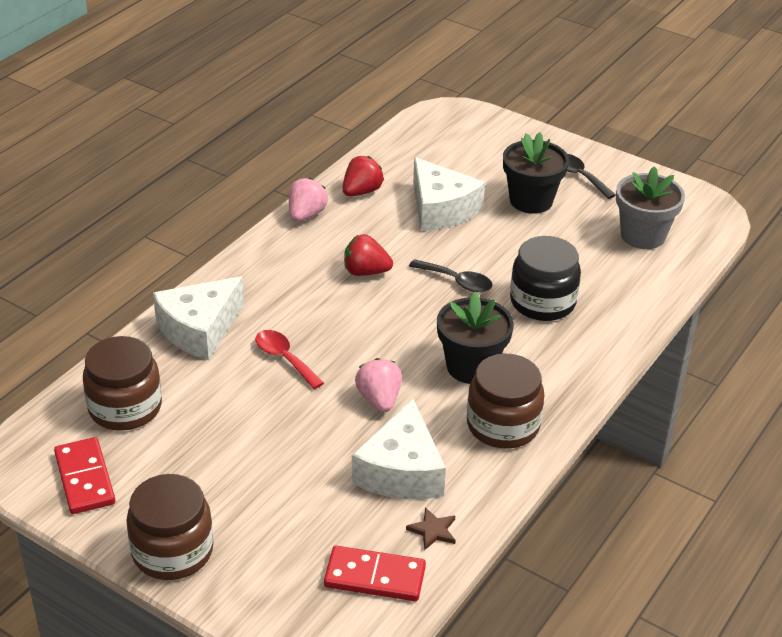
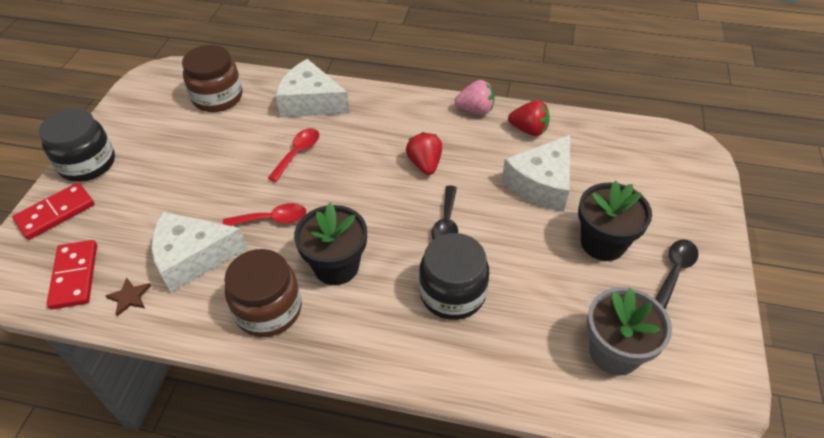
camera: 70 degrees right, 10 degrees up
(85, 478) = (146, 104): red domino -> red domino (56, 213)
(172, 551) = (87, 163): brown jar -> black jar
(379, 399) = (272, 219): pink strawberry -> red spoon

